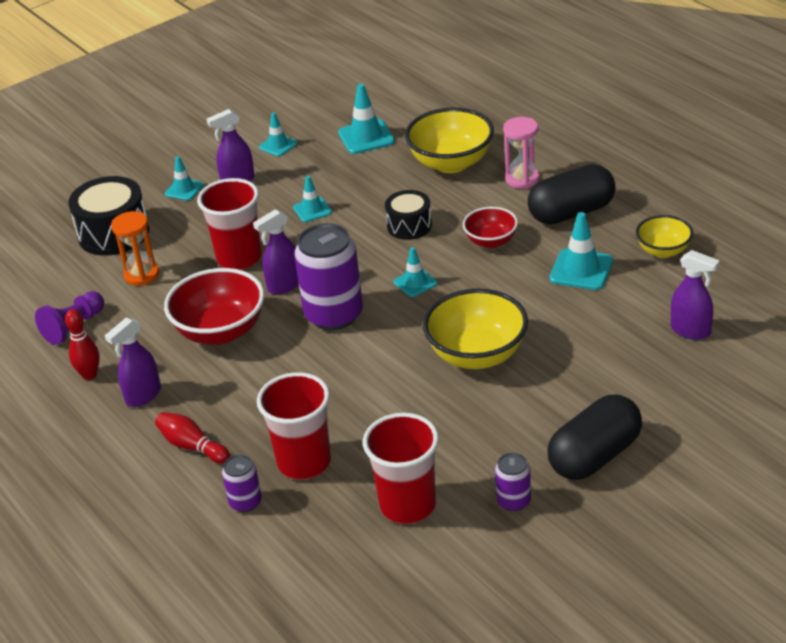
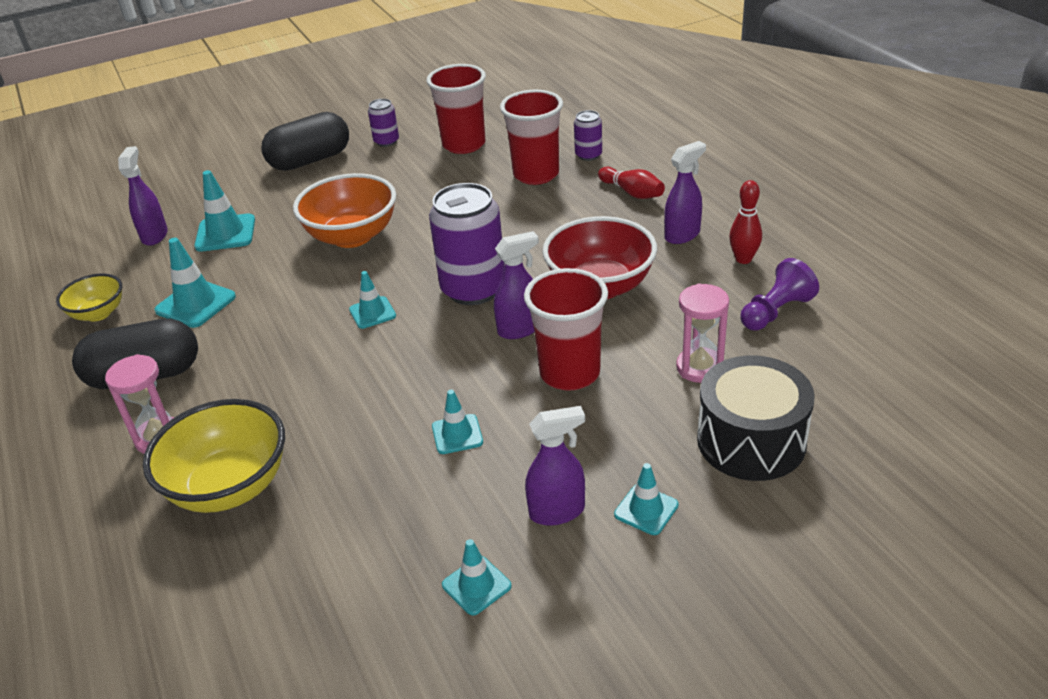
camera: 170 degrees left, 0 degrees up
(141, 275) = (699, 368): orange hourglass -> pink hourglass
(366, 137) = (324, 573): turquoise traffic cone -> turquoise traffic cone (225, 233)
(409, 226) = (342, 387): black drum -> none
(477, 355) = (352, 236): yellow bowl -> orange bowl
(491, 241) = (261, 351): red bowl -> none
(691, 331) = (155, 235): purple spray bottle -> purple spray bottle turned 45 degrees clockwise

